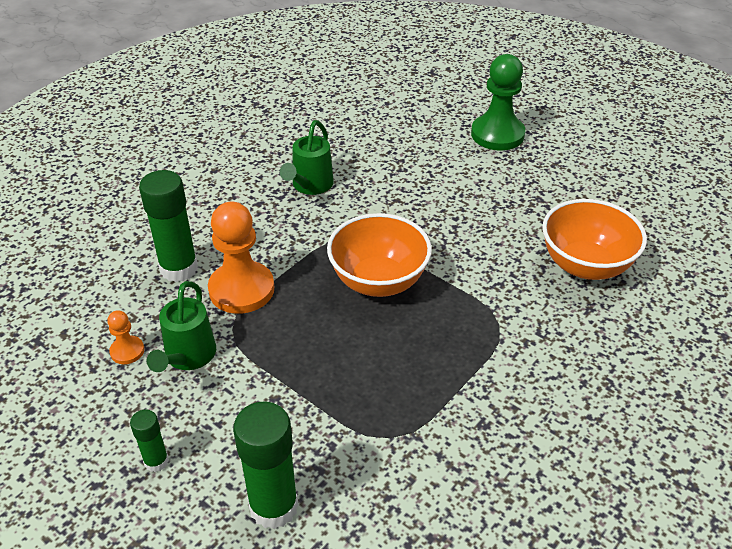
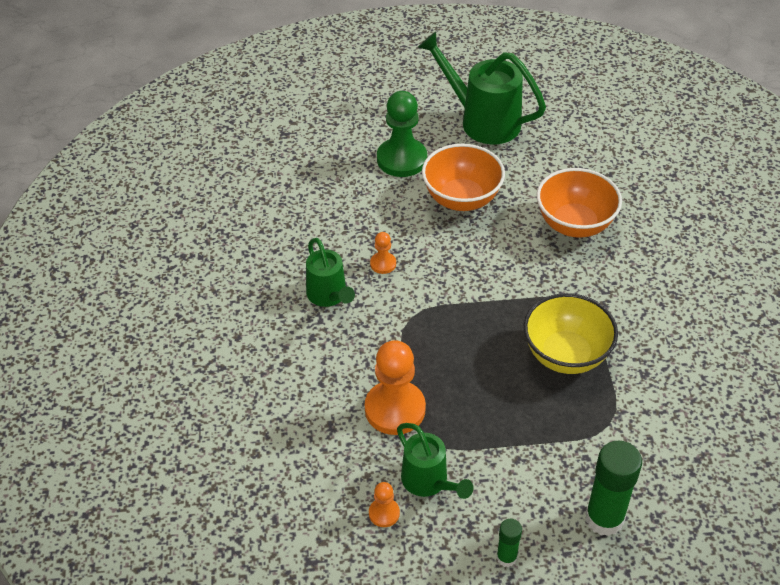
camera: 45 degrees left, 5 degrees up
(179, 269) = (330, 430): green glue stick -> none
(378, 281) = (472, 331): orange bowl -> orange bowl (461, 198)
(380, 191) = (383, 264): none -> orange pawn
(431, 354) = (566, 355): none -> yellow bowl
(606, 146) = (482, 121): none -> green watering can

